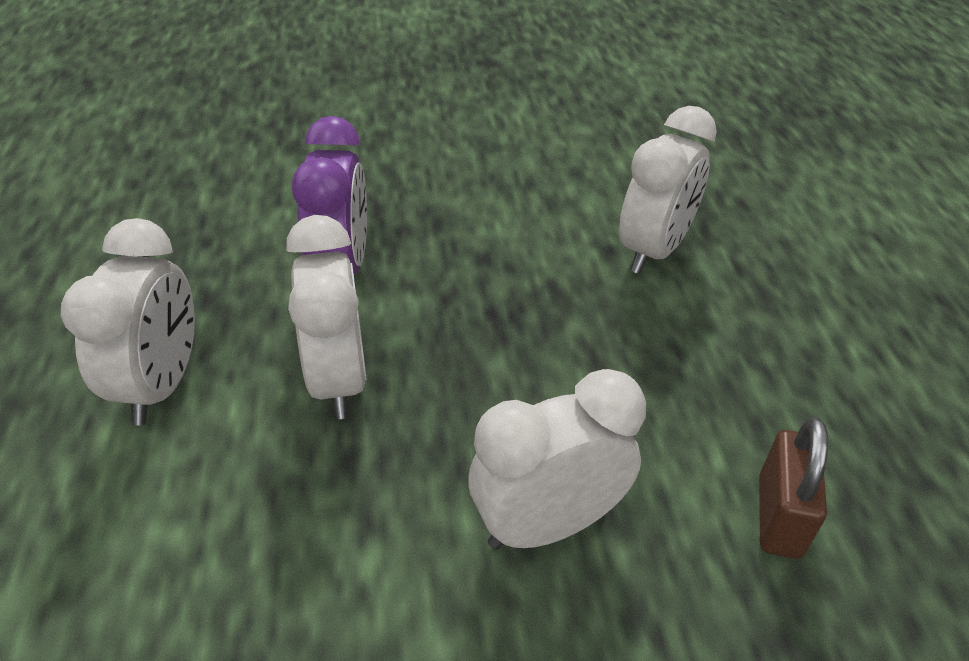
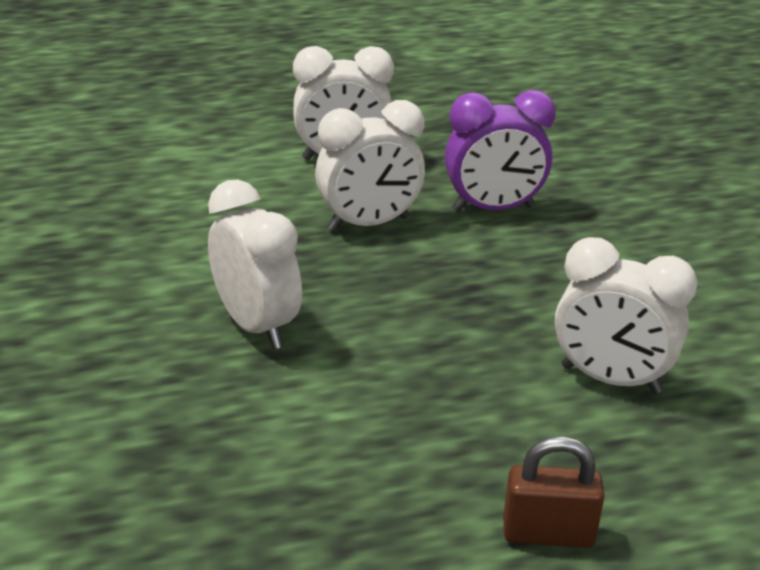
camera: 80 degrees right, 10 degrees down
(779, 516) = (283, 445): brown padlock -> brown padlock (548, 533)

